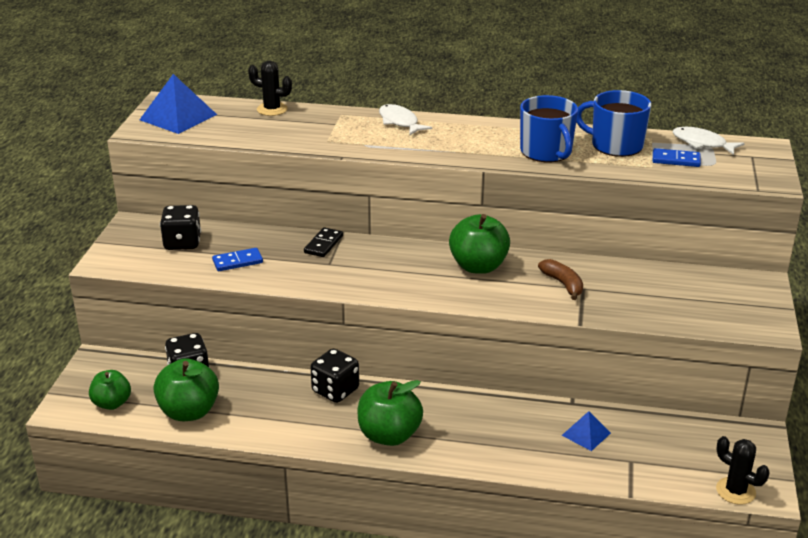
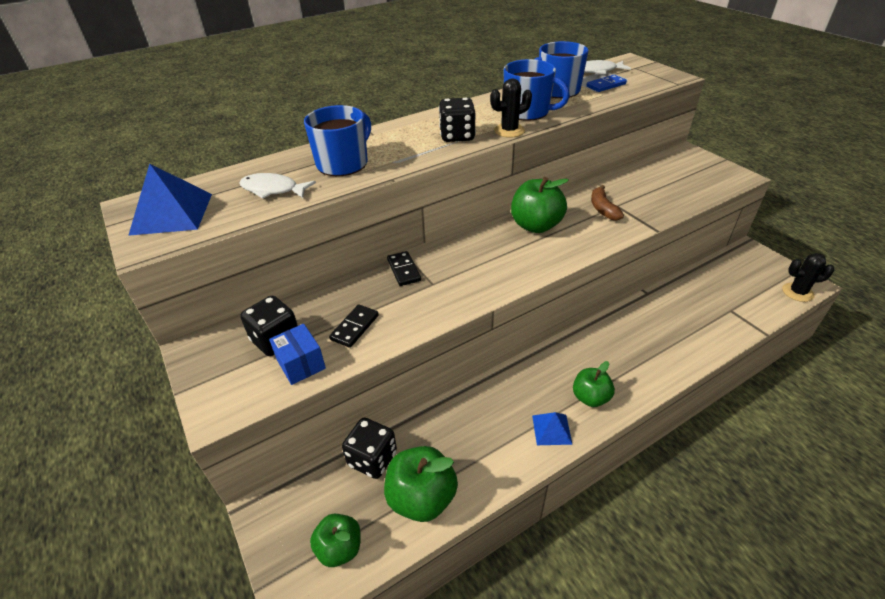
camera: 40 degrees left, 10 degrees up
(178, 264) = (301, 364): none -> blue box
(237, 262) = (355, 327): blue domino -> black domino
(272, 109) = (261, 168): black cactus -> black cactus (509, 131)
(329, 130) = (343, 163): none -> blue mug
(335, 390) = (505, 388): black dice -> black dice (457, 136)
(389, 435) = (590, 397): green apple -> green apple, size x0.64
(400, 122) = (389, 134): white fish -> white fish (273, 190)
(563, 284) = (603, 209): brown banana -> brown banana turned 120 degrees counterclockwise
(586, 434) = (685, 309): blue pyramid -> blue pyramid (551, 429)

